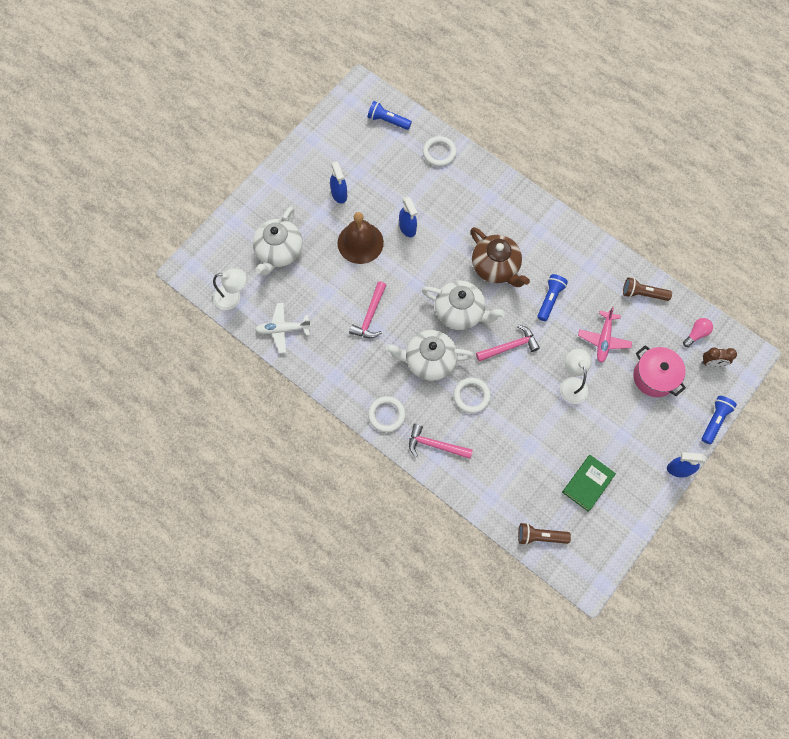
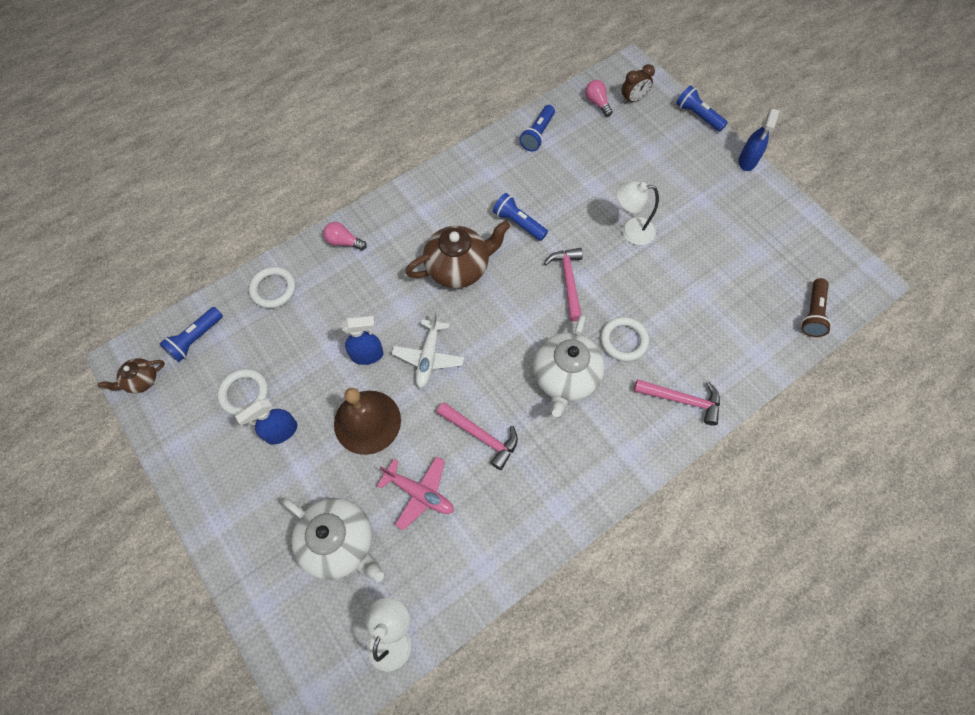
camera: 75 degrees left, 5 degrees down
(283, 329) = (468, 567): white plane -> white plane (428, 357)
(339, 194) = (281, 432): blue spray bottle -> blue spray bottle turned 150 degrees clockwise
(350, 102) = (141, 380): none -> brown teapot
(386, 415) = (629, 450): white ring -> white ring (244, 393)
(435, 445) = (682, 400): pink hammer -> pink hammer turned 105 degrees counterclockwise
(460, 312) = (507, 323): white teapot -> none
(492, 184) = (344, 242): none -> pink light bulb
(588, 483) = (753, 248): green book -> none
(603, 339) = (583, 185): pink plane -> pink plane (419, 493)
(643, 294) = (537, 134): brown flashlight -> blue flashlight
(654, 377) = (638, 152): pink pot -> none
(712, 363) = (633, 99): brown clock -> brown clock turned 45 degrees clockwise

